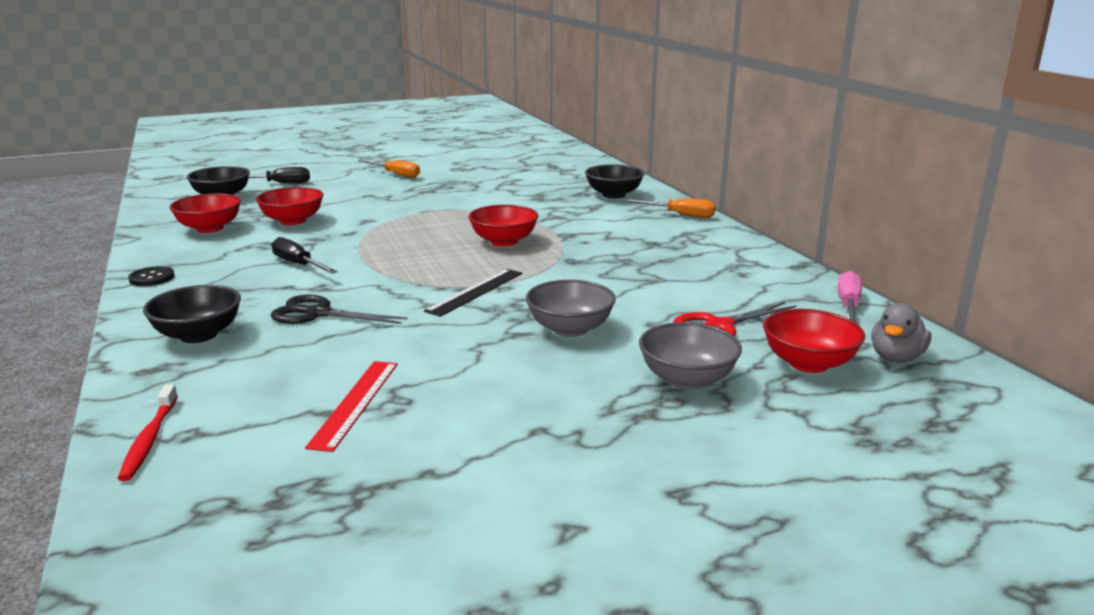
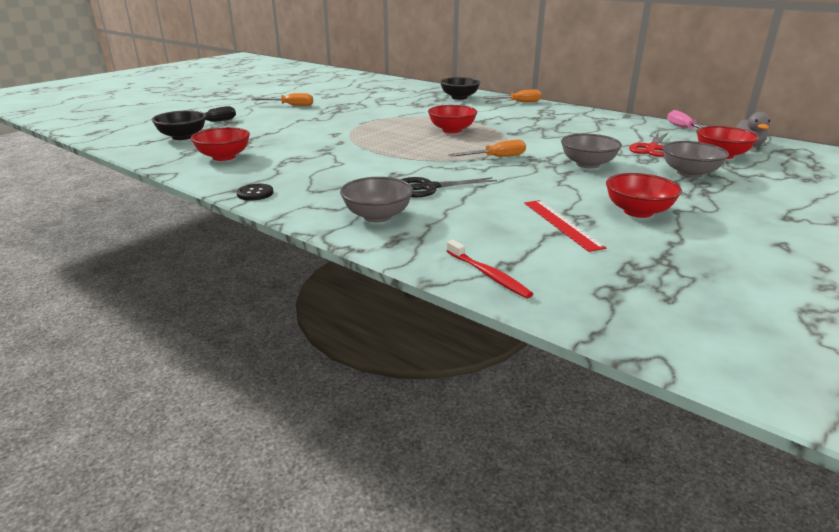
camera: 30 degrees left, 5 degrees up
(198, 335) = (377, 216): black bowl -> grey bowl
(293, 221) = (280, 142): red bowl -> red bowl (638, 212)
(298, 264) = (348, 165): black screwdriver -> none
(475, 292) = (496, 157): black ruler -> orange screwdriver

